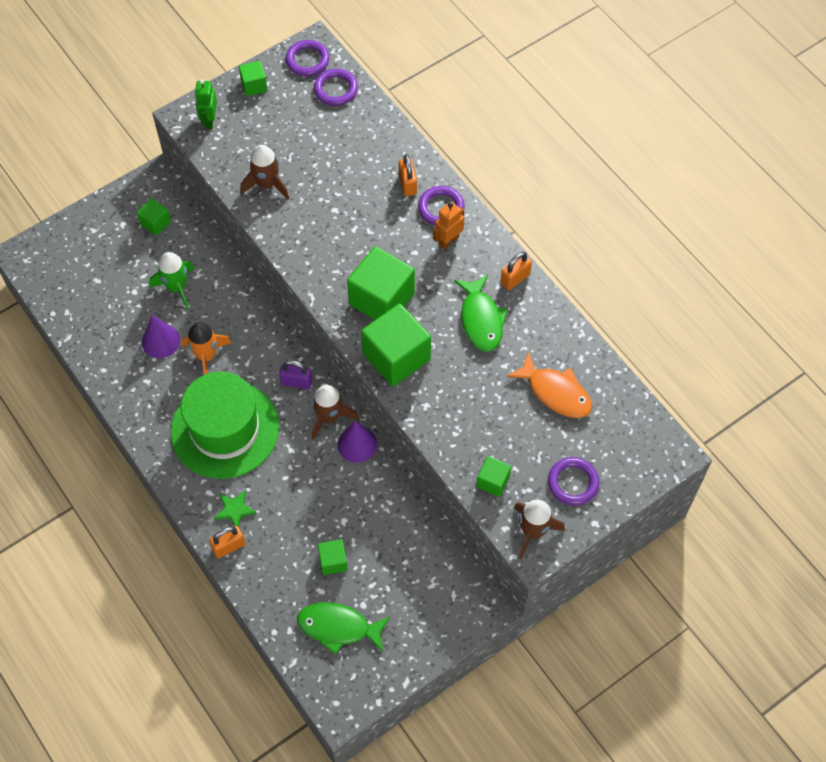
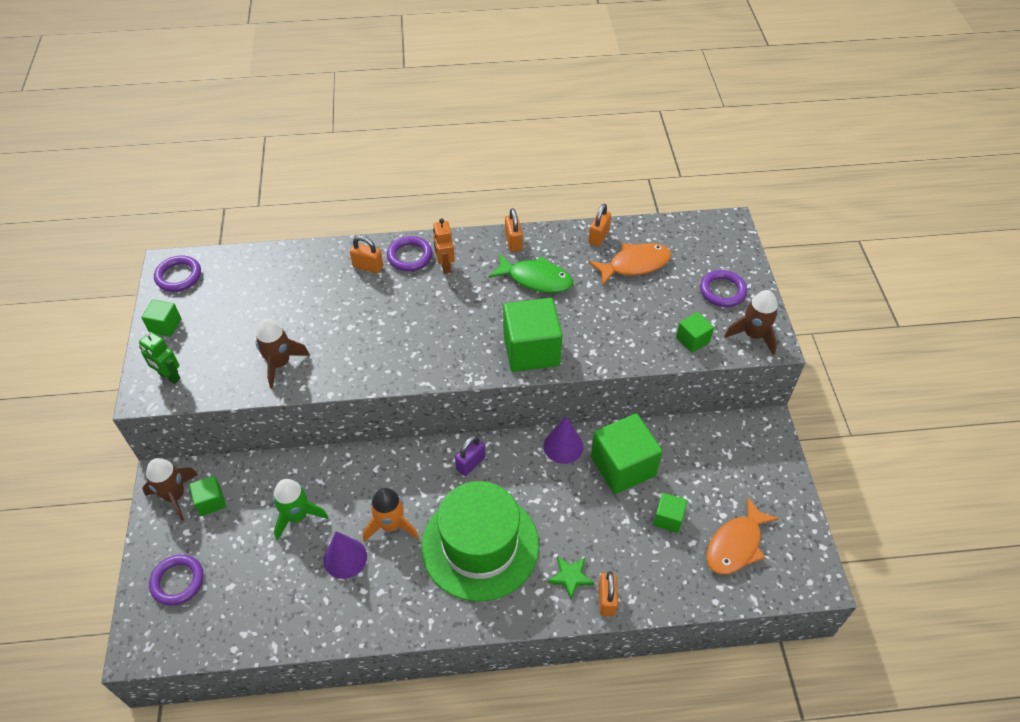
camera: 60 degrees left, 10 degrees down
(329, 417) = (523, 455): brown rocket -> brown rocket (175, 496)
(336, 89) = (228, 270): purple ring -> purple ring (177, 581)
(338, 627) = (736, 544): green fish -> orange fish
(381, 299) = (467, 334): green cube -> green cube (623, 466)
(571, 345) = (598, 237): none -> orange padlock

